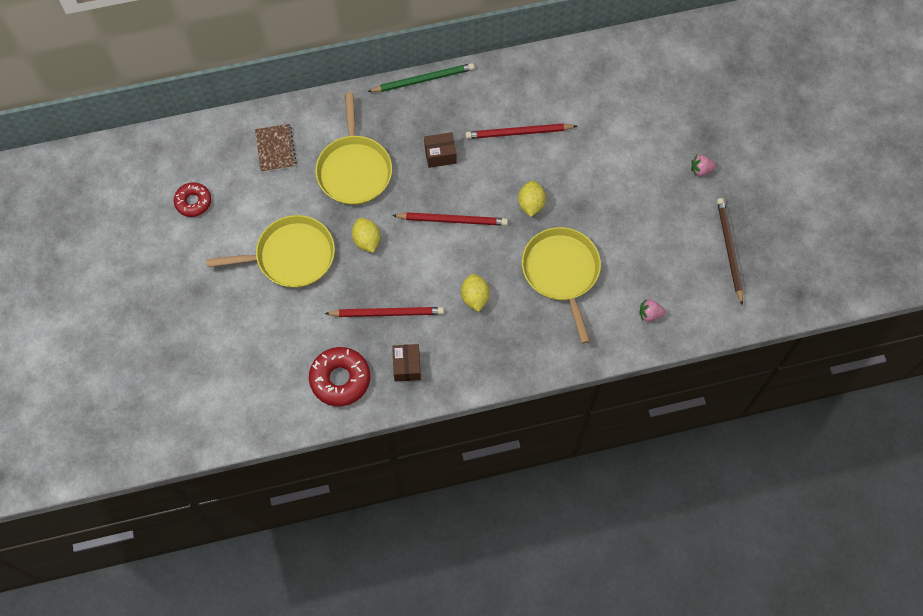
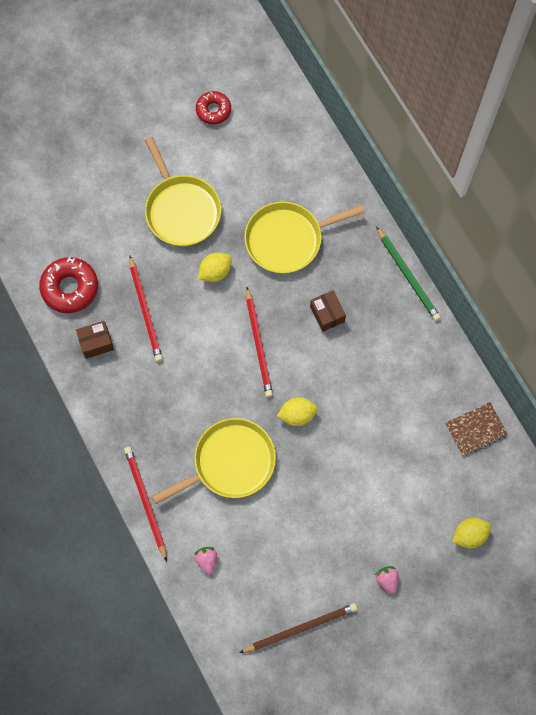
camera: 75 degrees right, 5 degrees up
(275, 149) = (289, 163): brown notebook -> brown notebook (475, 429)
(475, 297) = (182, 386): yellow lemon -> yellow lemon (469, 535)
(518, 133) = (375, 383): red pencil -> red pencil (145, 501)

